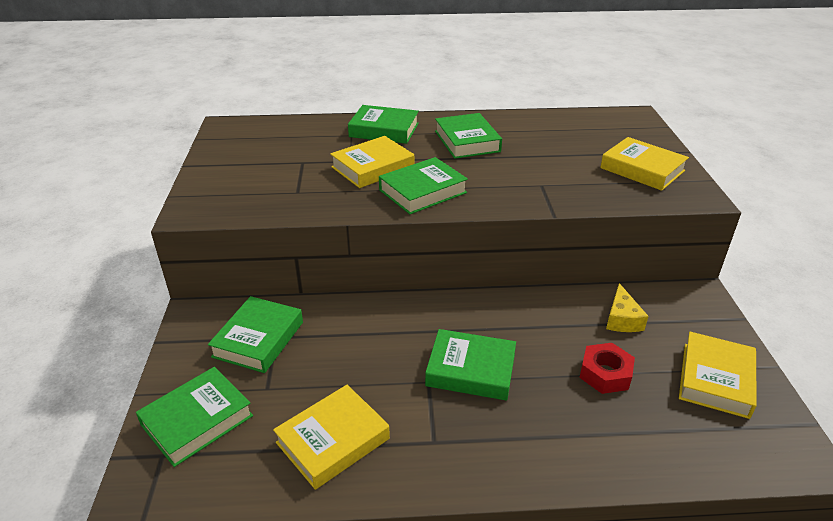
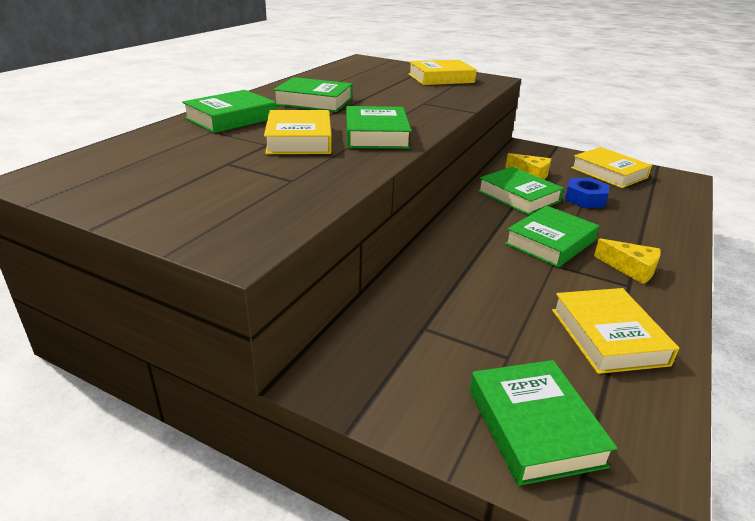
camera: 60 degrees left, 5 degrees down
(258, 339) = (418, 340): green book -> green book (518, 196)
(469, 438) = (631, 269): none -> yellow cheese
(605, 374) = (585, 199): red nut -> blue nut

